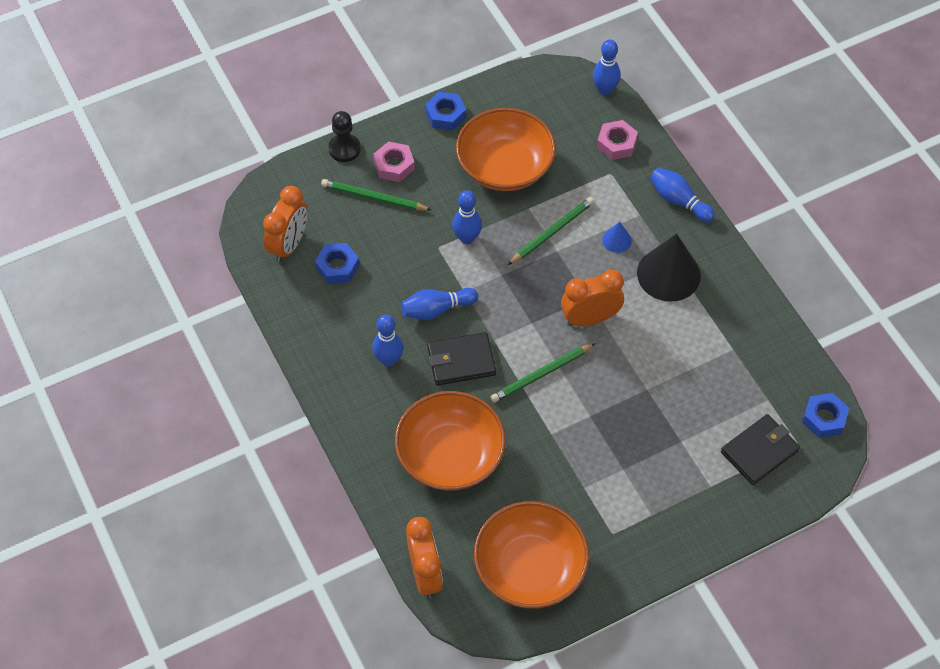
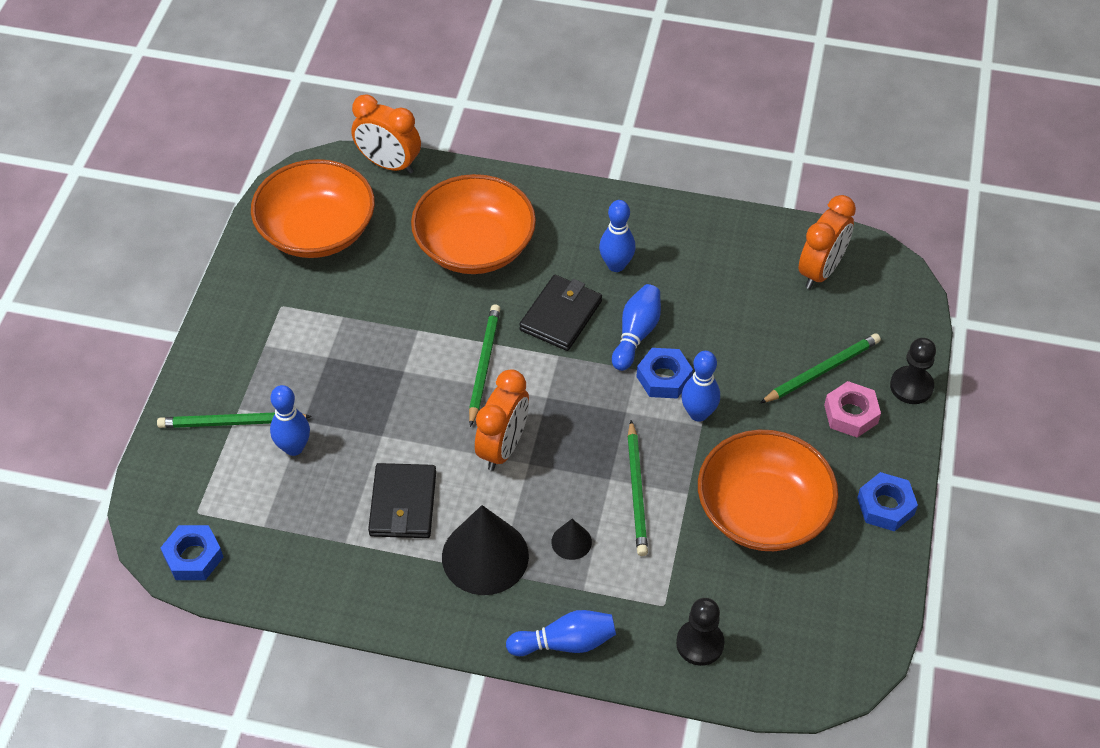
camera: 130 degrees right, 5 degrees down
(289, 245) = (821, 271): orange clock -> orange clock turned 120 degrees counterclockwise
(337, 267) = (759, 291): blue nut -> blue nut (664, 378)
(605, 90) = (791, 695): blue bowling pin -> blue bowling pin (294, 447)
(616, 144) = (700, 643): pink nut -> black pawn
(617, 240) = (571, 542): blue cone -> black cone
(724, 480) = (231, 423): none -> green pencil
(759, 451) = (225, 474): black wallet -> black wallet (403, 504)

